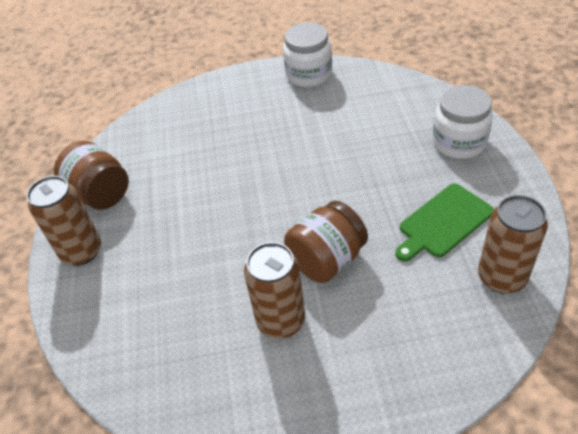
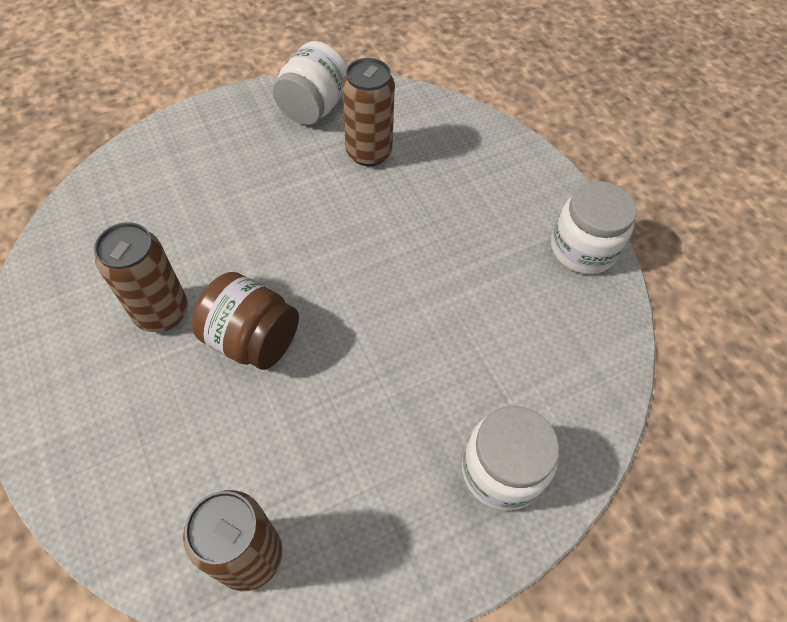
camera: 65 degrees right, 10 degrees up
(81, 251) = (235, 119): brown can -> brown can (369, 152)
(100, 194) = (314, 108): brown jar -> white jar
(443, 222) = (336, 467): green cutting board -> none

